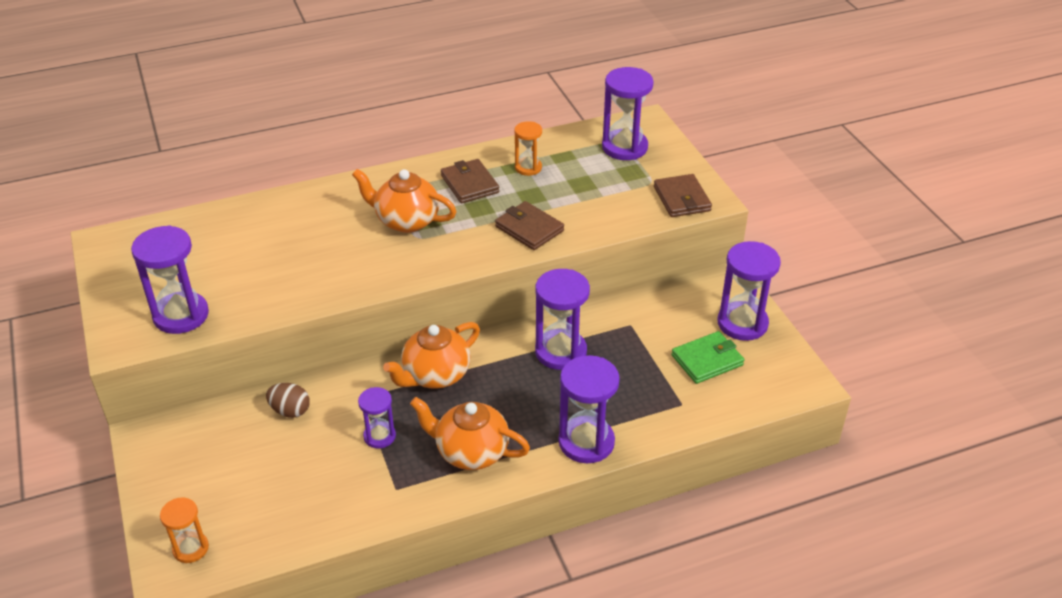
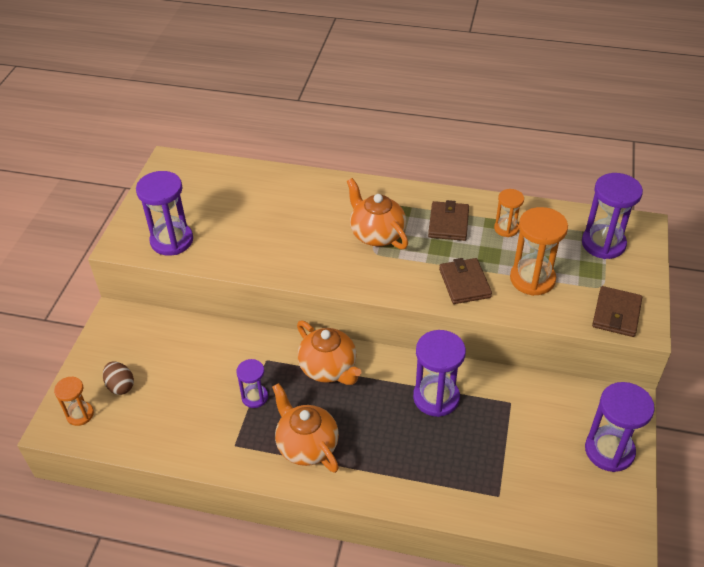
camera: 35 degrees right, 5 degrees up
(290, 411) = (213, 345): brown egg -> brown egg (120, 386)
(435, 375) = (329, 368): orange teapot -> orange teapot turned 120 degrees counterclockwise
(586, 442) = (397, 486): purple hourglass -> none
(587, 200) = (532, 279): none -> orange hourglass
(707, 360) = (551, 468): green wallet -> none

